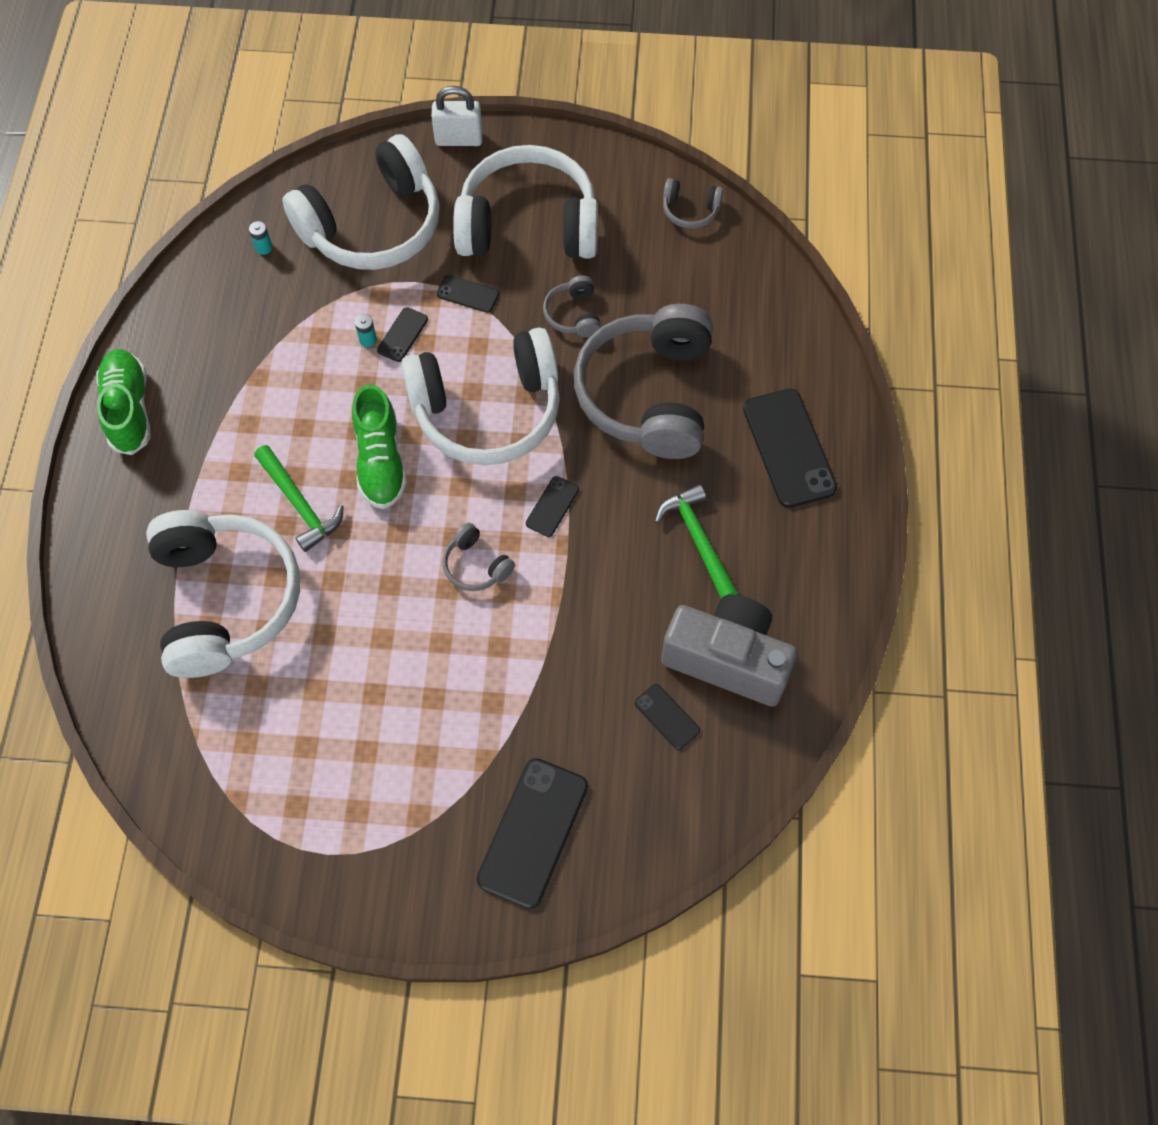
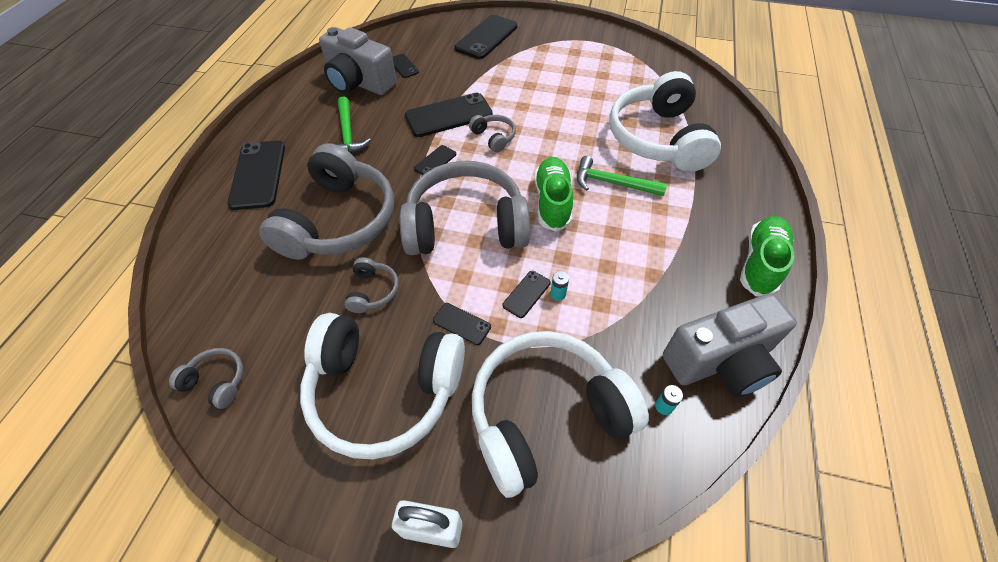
camera: 170 degrees left, 10 degrees down
(129, 409) = (760, 263): green shoe -> green shoe turned 150 degrees counterclockwise
(201, 294) = (720, 361): none -> grey camera
(299, 504) = (612, 183): green hammer -> green hammer turned 45 degrees counterclockwise
(487, 410) = (466, 225): white headphones -> grey headphones
(555, 602) = (448, 115): none -> black phone

